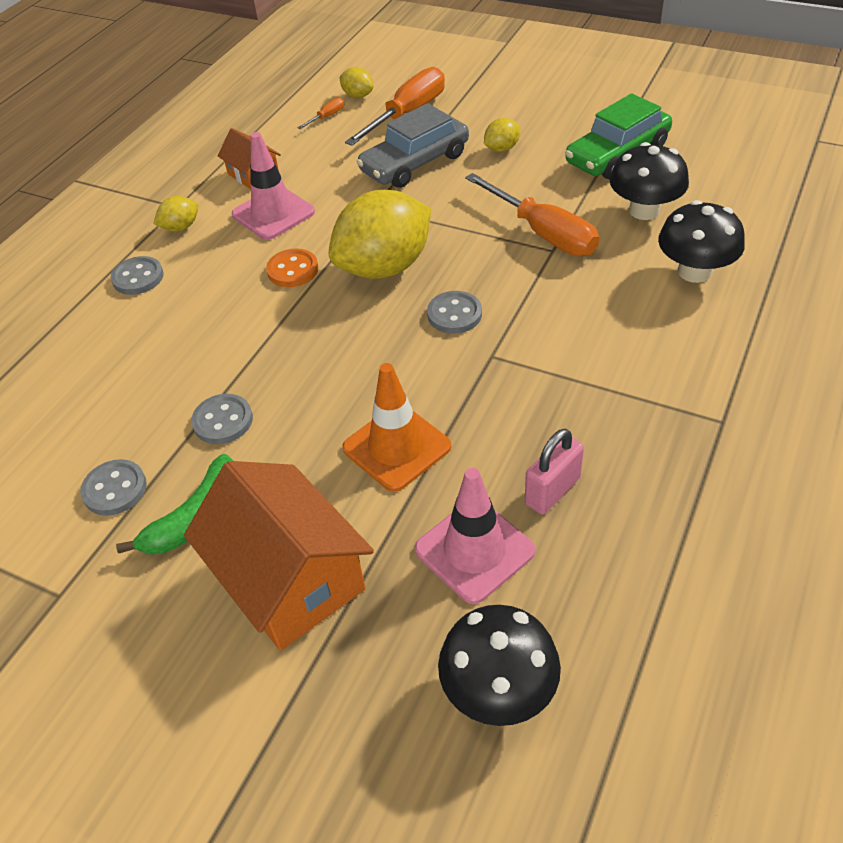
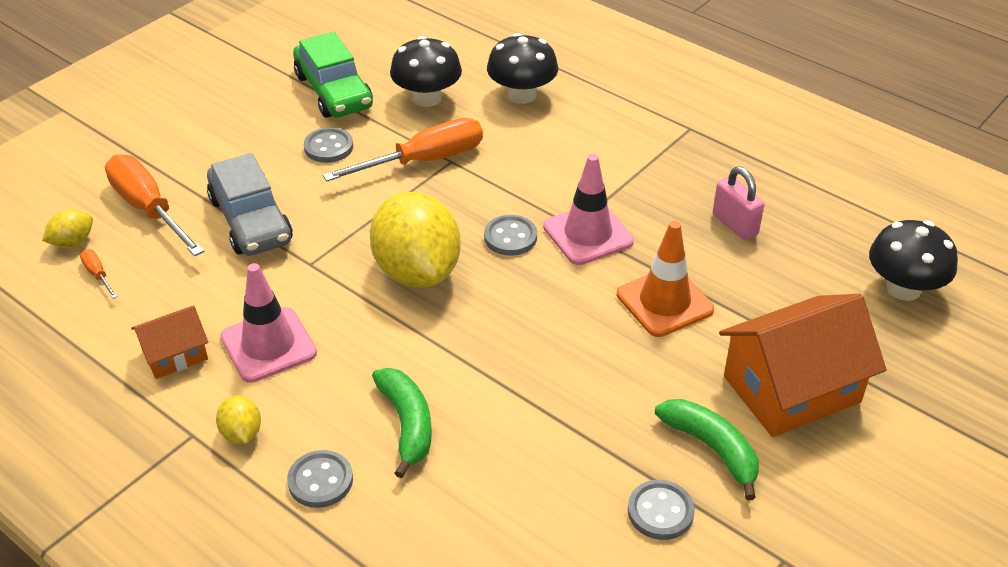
camera: 80 degrees left, 5 degrees down
(200, 307) = (407, 424): none -> green banana
(223, 421) = (592, 418): grey button -> grey button (328, 147)
(293, 270) = (383, 340): orange button -> none
(474, 550) = (783, 277): pink traffic cone -> pink traffic cone (588, 234)
(501, 149) = (270, 157): yellow lemon -> none

